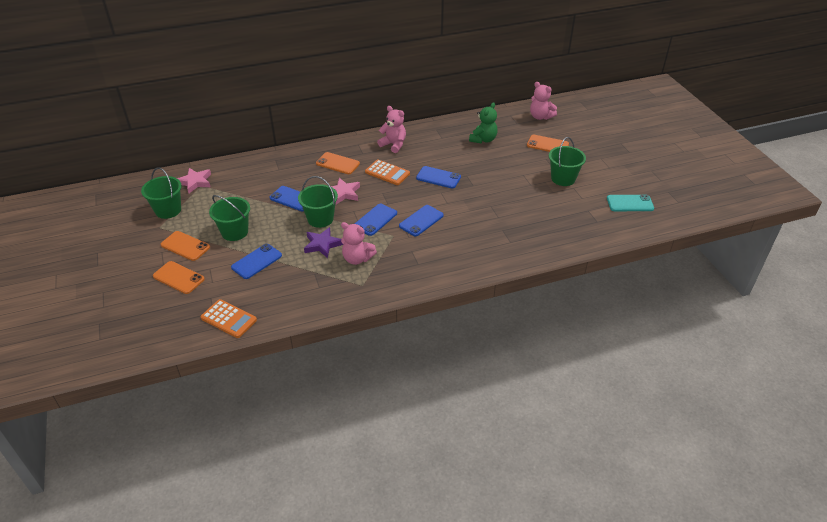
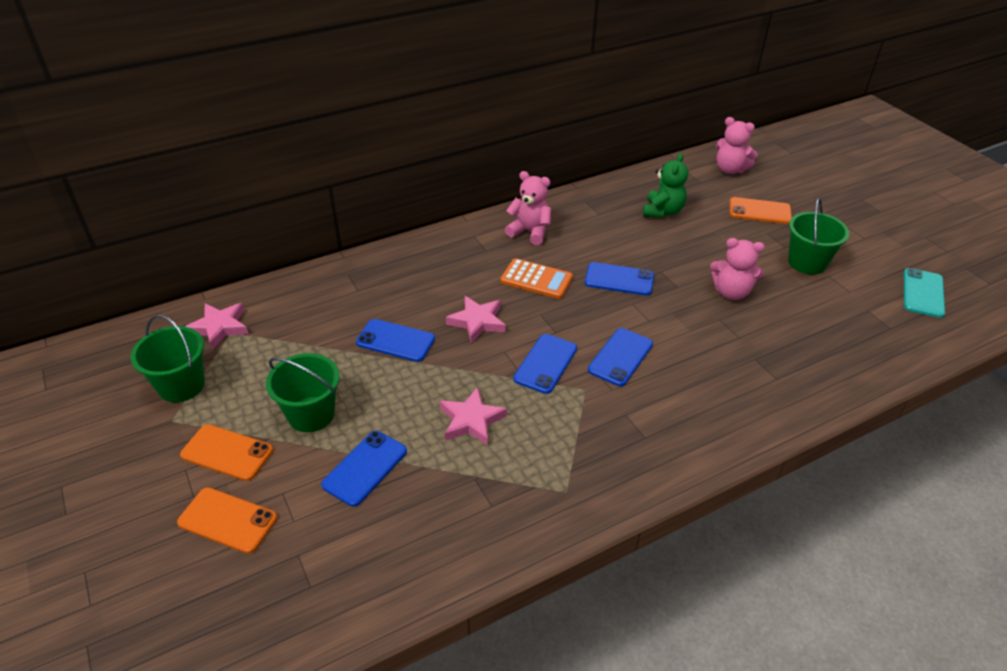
camera: 10 degrees left, 0 degrees up
(228, 319) = (343, 598): orange calculator -> none
(320, 219) = (453, 372): green bucket -> none
(322, 244) = (471, 420): purple star -> pink star
(337, 163) = (451, 271): orange phone -> none
(357, 259) = (540, 440): pink teddy bear -> pink teddy bear (731, 292)
(630, 203) = (923, 293): turquoise phone -> turquoise phone turned 60 degrees counterclockwise

